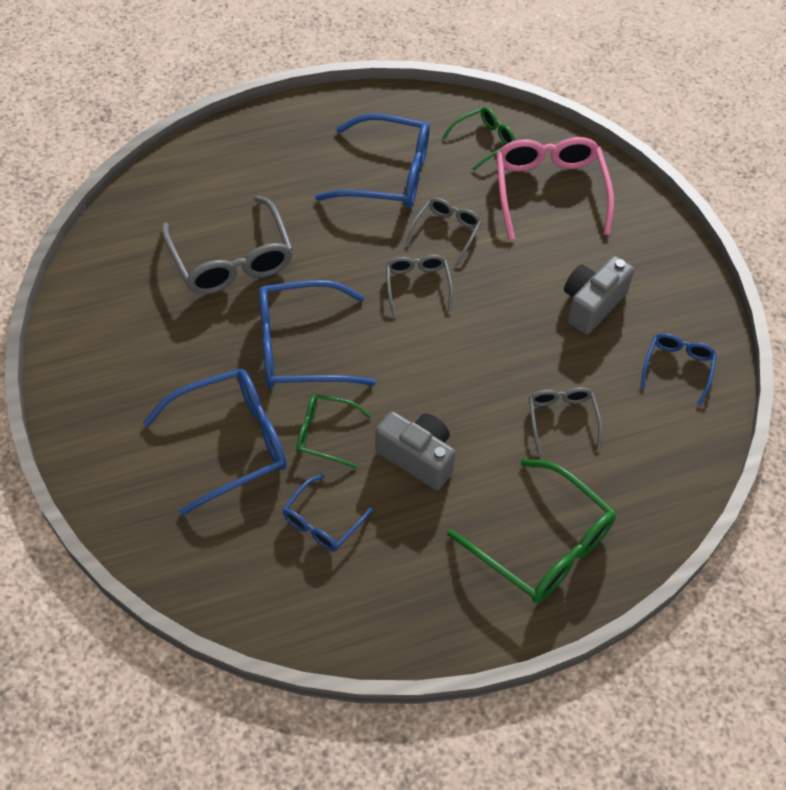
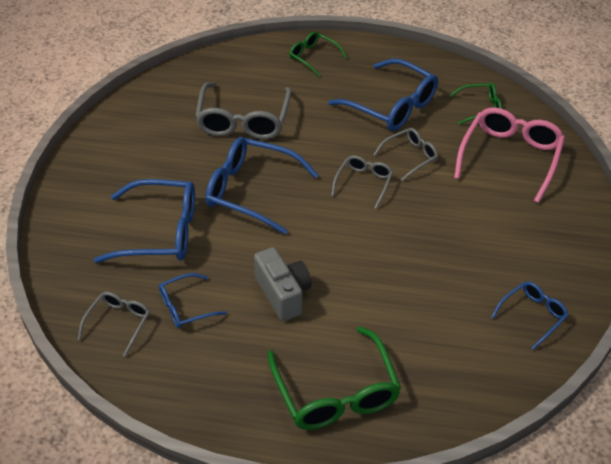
camera: 30 degrees right, 10 degrees down
(325, 434) = (228, 252): green glasses -> green glasses (313, 57)
(562, 419) = (412, 313): grey glasses -> grey glasses (119, 323)
(592, 304) = (491, 245): grey camera -> none

